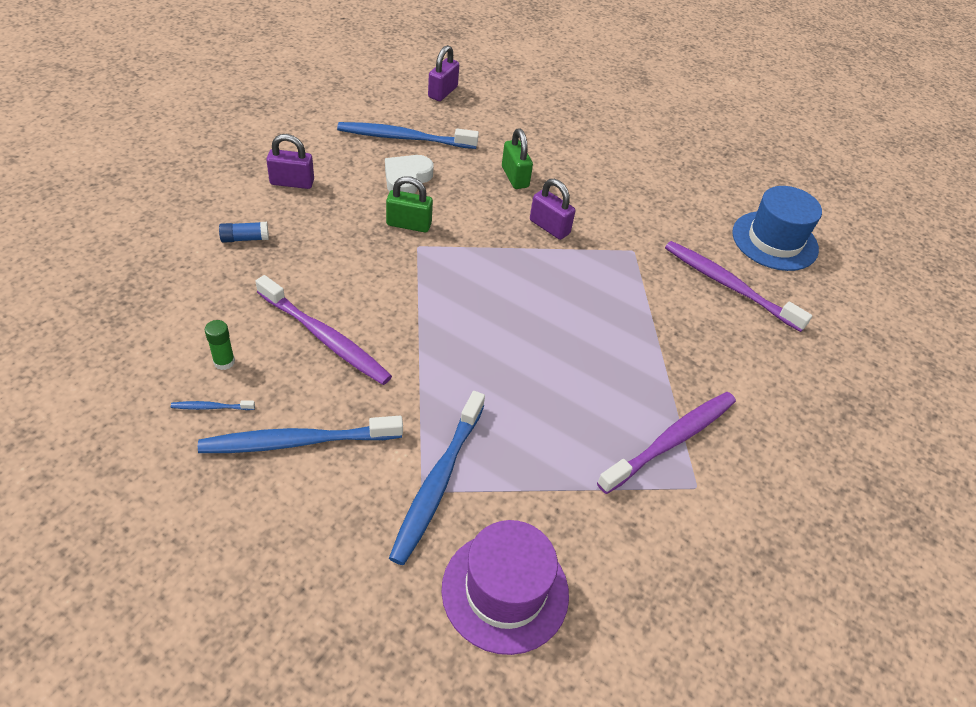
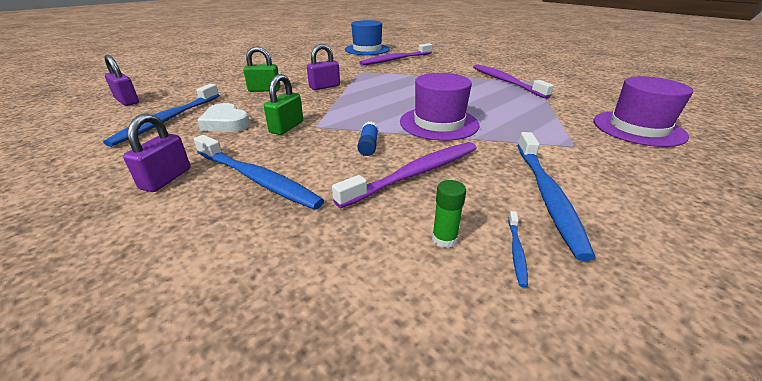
camera: 70 degrees left, 15 degrees down
(245, 238) = (237, 216): blue glue stick -> blue glue stick (368, 146)
(437, 483) = (564, 140): blue toothbrush -> blue toothbrush (258, 179)
(457, 353) = (439, 123): none -> purple hat

